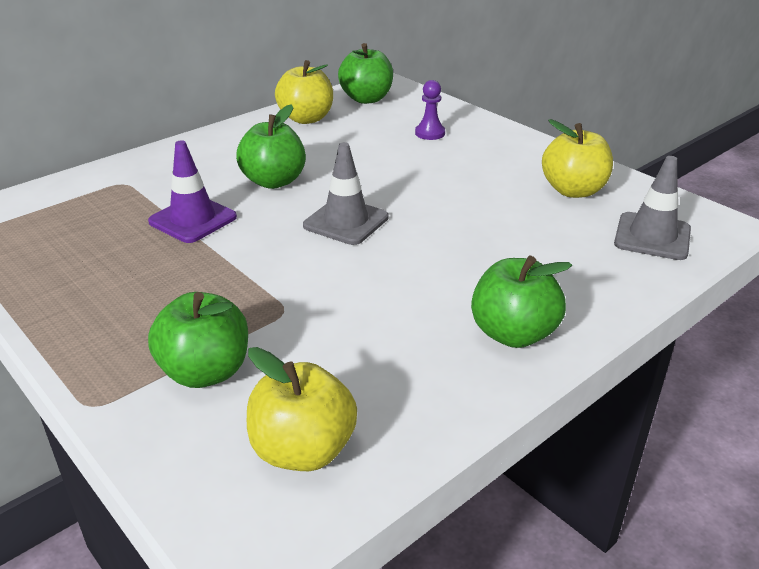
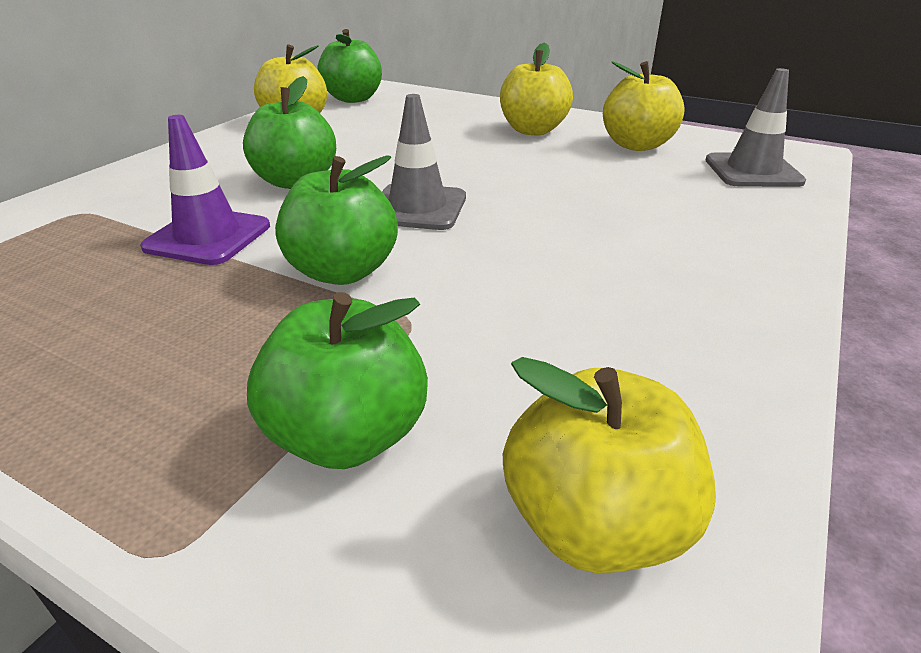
camera: 20 degrees left, 0 degrees up
(430, 133) = (446, 118): purple pawn -> none
(494, 159) = (533, 130): none -> yellow apple
(513, 333) = (719, 287): green apple -> green apple (342, 271)

